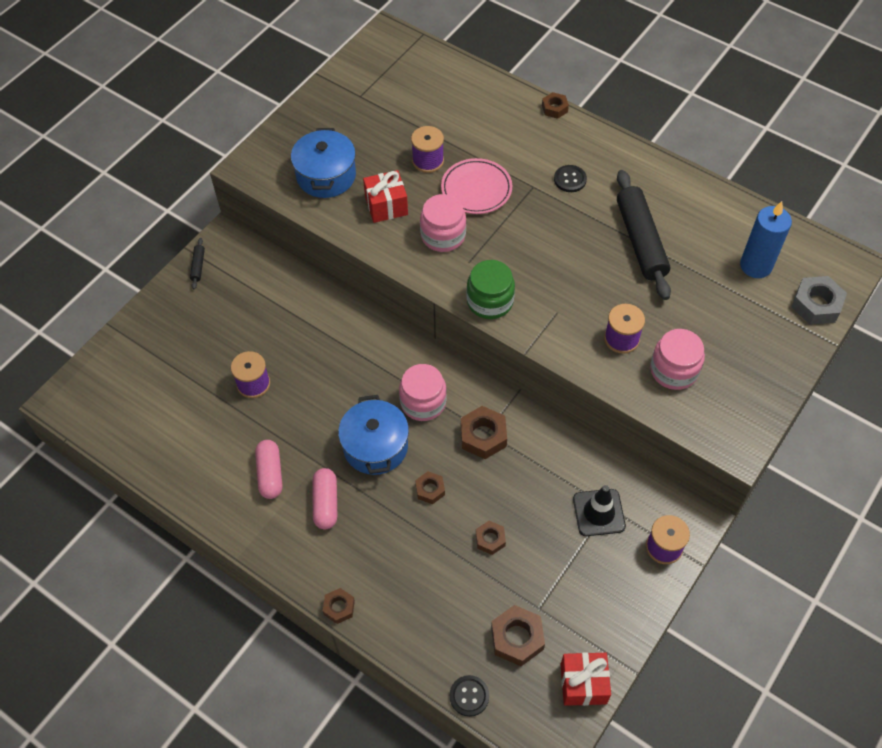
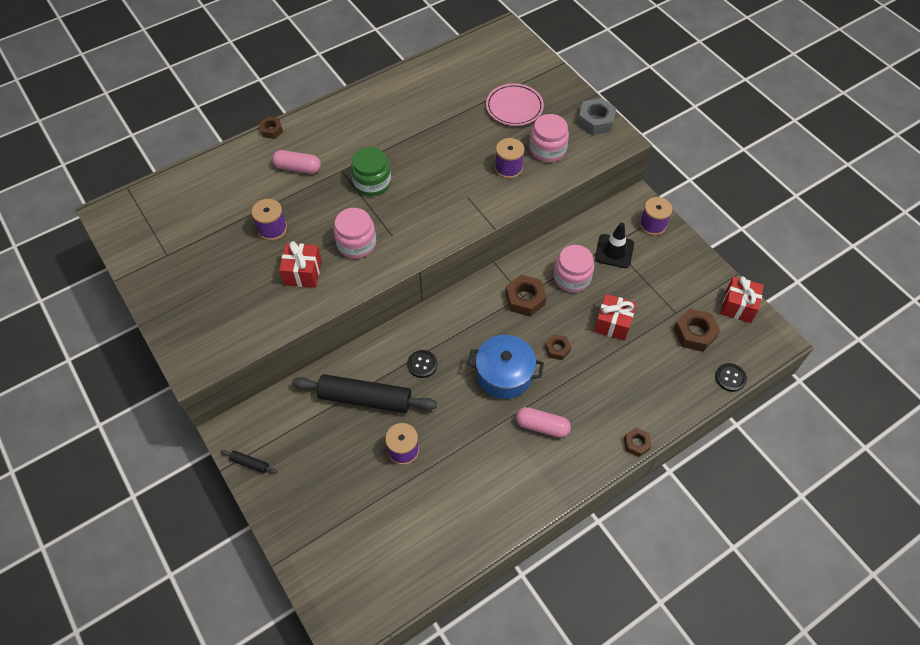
camera: 70 degrees left, 0 degrees up
(270, 474) = (499, 461): pink capsule -> pink capsule (297, 168)
(326, 176) = (243, 307): blue pot -> none
(423, 402) = (478, 329): pink jar -> pink jar (572, 278)
(476, 189) = (322, 206): pink plate -> pink plate (514, 107)
(490, 301) = (437, 234): green jar -> green jar (372, 183)
(490, 539) = (612, 323): brown nut -> red gift
(570, 179) = (348, 146): black button -> black button (422, 364)
(640, 241) = (428, 126): black rolling pin -> black rolling pin (365, 398)
(756, 266) = (482, 75): blue candle -> none
(816, 305) = (529, 59): grey nut -> grey nut (596, 121)

